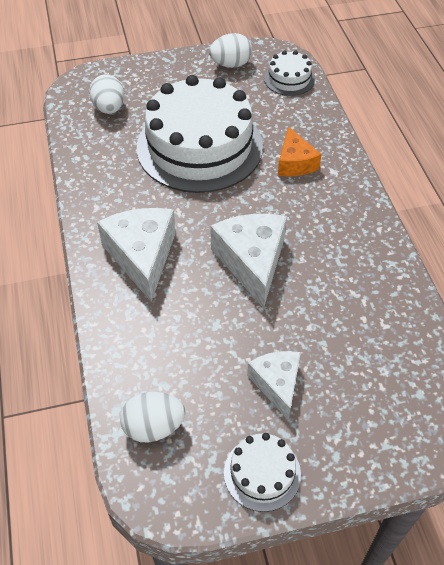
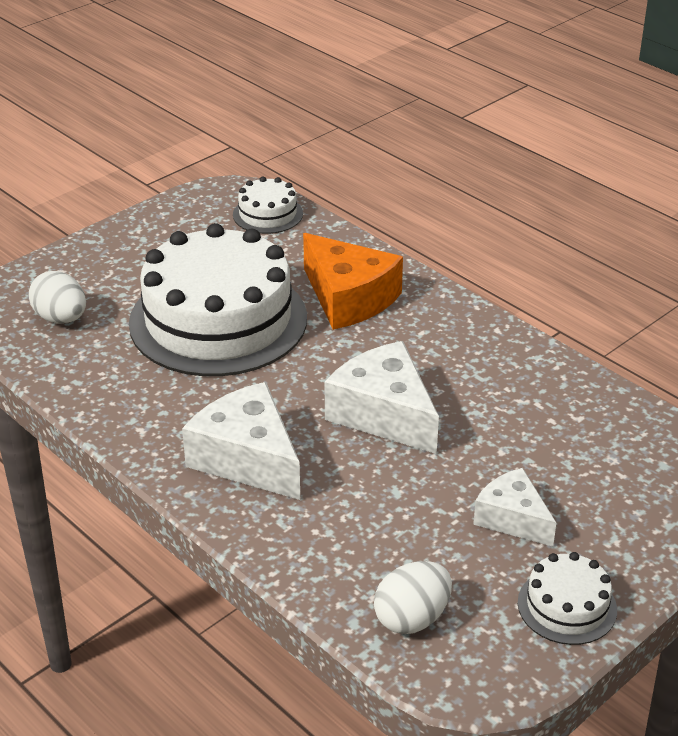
camera: 30 degrees left, 15 degrees down
(231, 64) = (181, 221): white egg -> none
(295, 163) = (349, 298): orange cheese -> orange cheese, size x1.60

